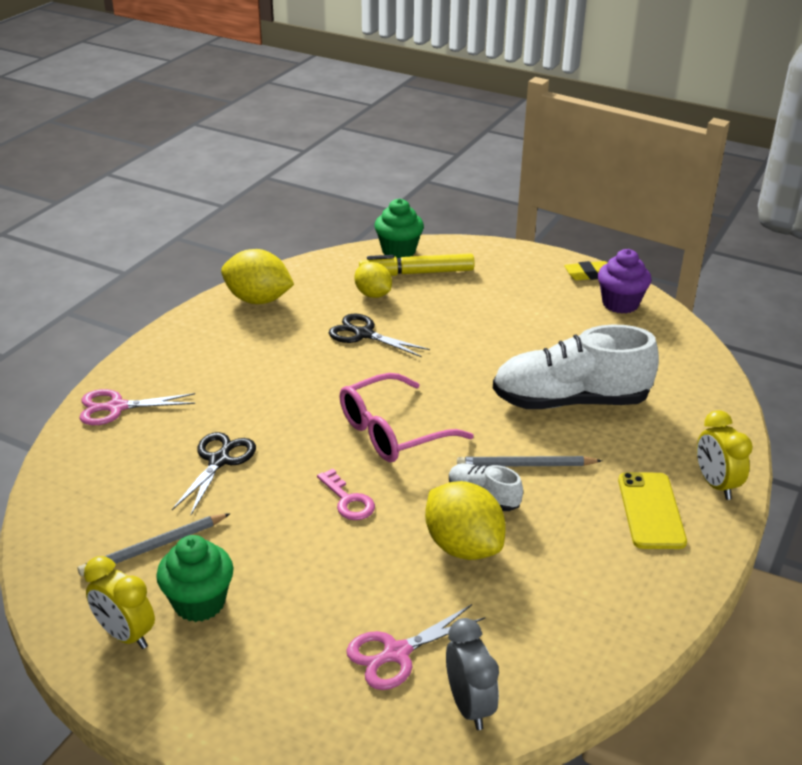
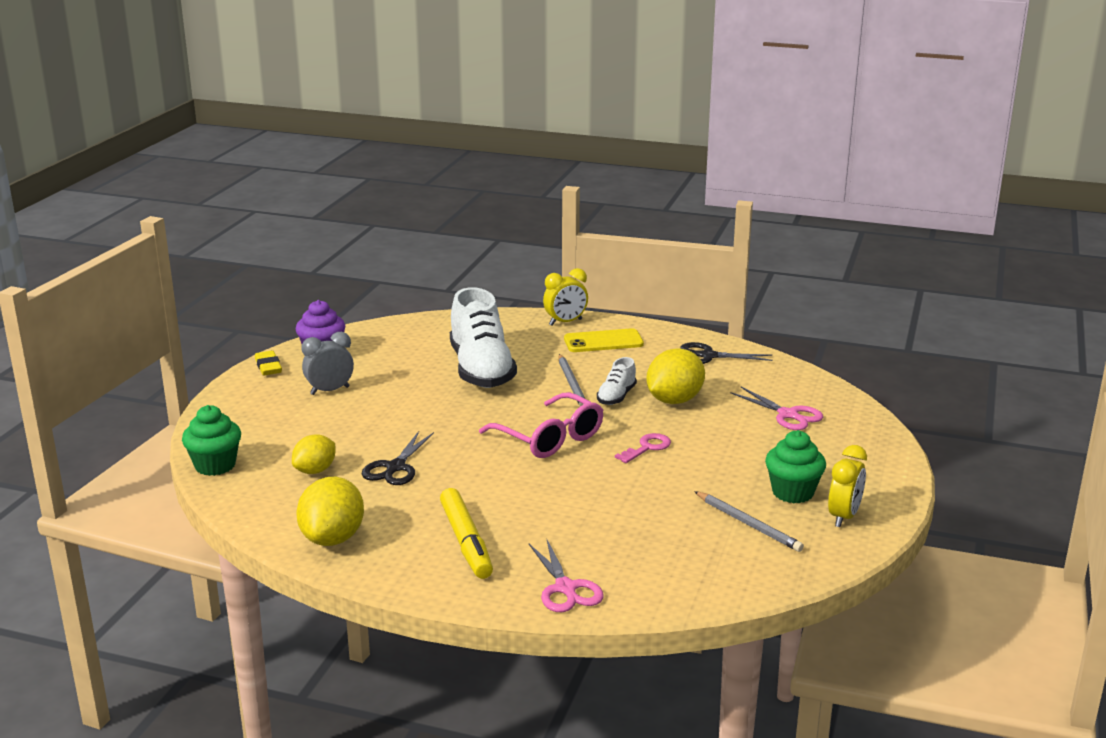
camera: 100 degrees left, 10 degrees down
(219, 461) = (624, 513): black scissors -> black scissors (708, 356)
(416, 273) = (267, 451): yellow marker -> yellow marker (466, 542)
(469, 706) = (812, 390): grey clock -> grey clock (330, 390)

